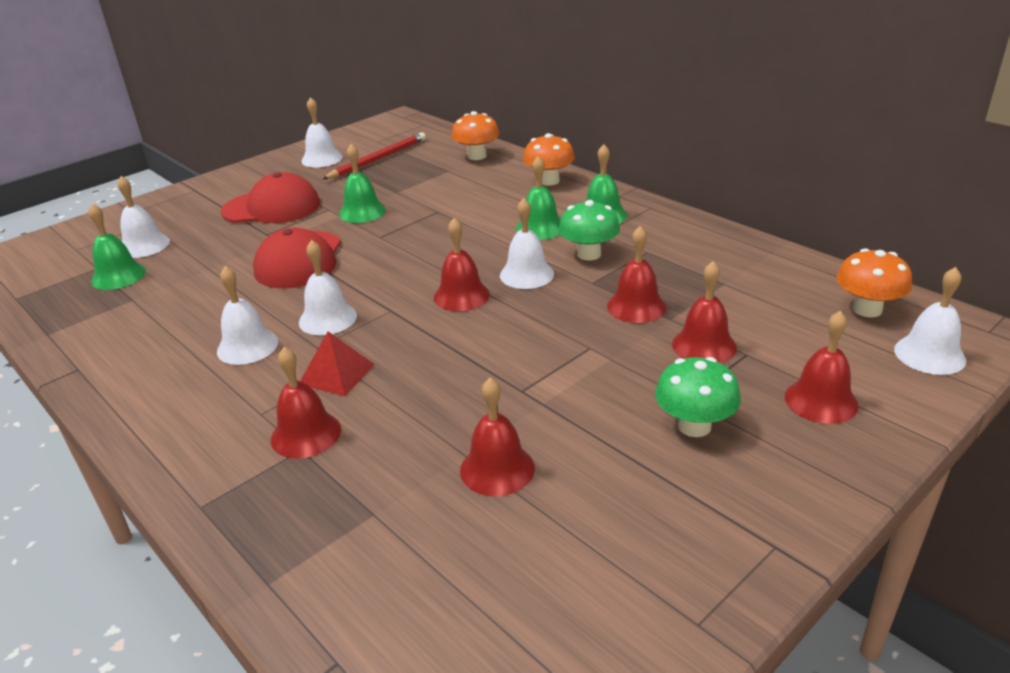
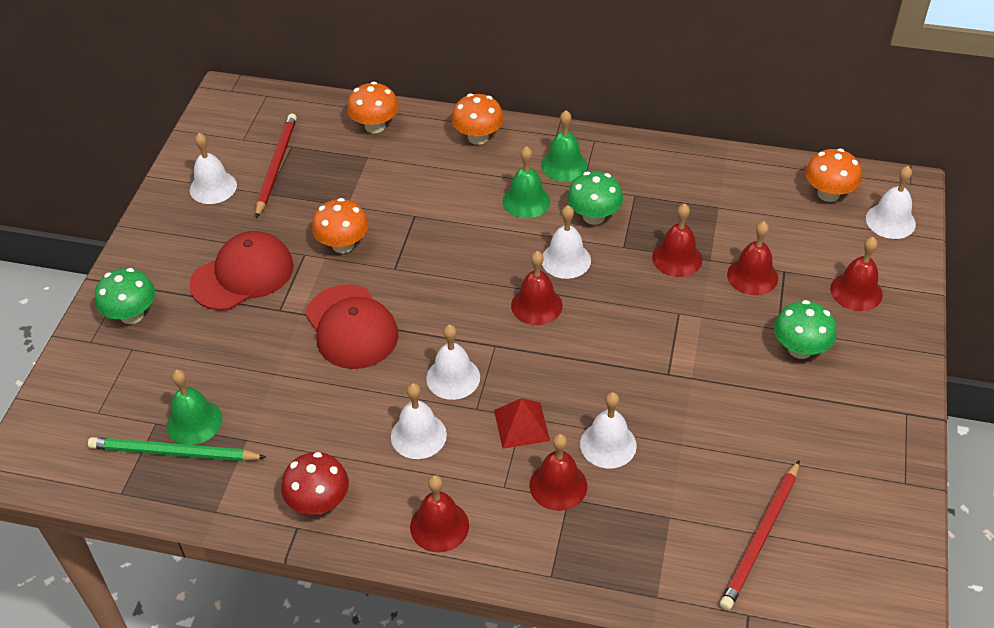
camera: 35 degrees left, 15 degrees up
(79, 288) = (173, 453): none -> green pencil
(116, 359) = (319, 502): none -> red mushroom
(144, 245) = (169, 376): white bell -> white bell (608, 444)
(175, 206) = (132, 315): none -> green mushroom
(362, 212) = (343, 245): green bell -> orange mushroom
(446, 586) = (761, 537): none -> red pencil
(497, 469) = (712, 444): red bell -> red bell (439, 526)

